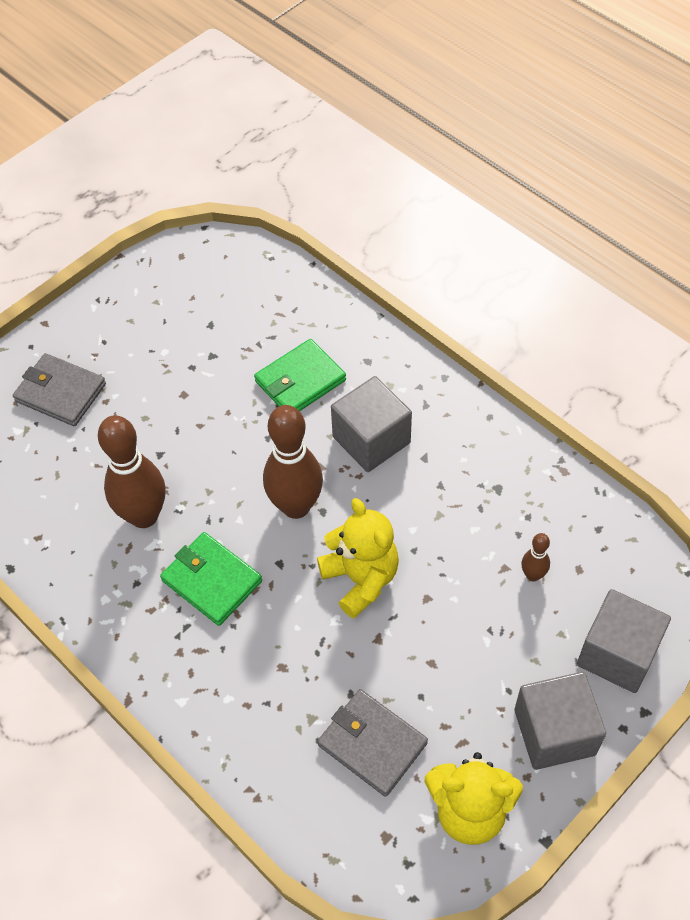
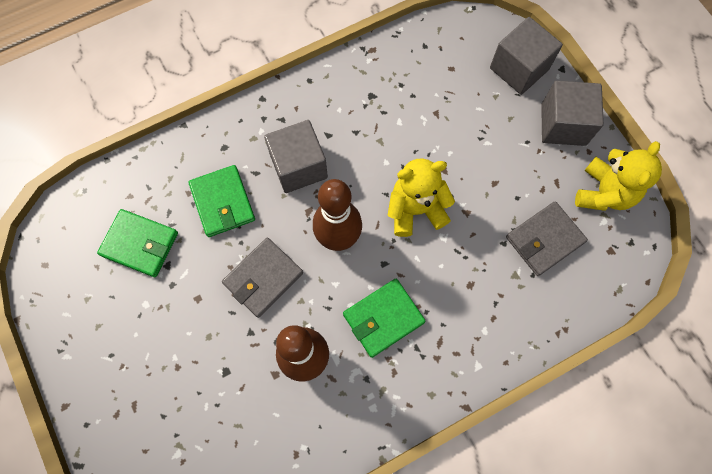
camera: 75 degrees left, 15 degrees up
(60, 392) = (151, 406): grey wallet -> grey wallet (263, 278)
(227, 324) = (140, 244): none -> green wallet
(533, 575) = (447, 97): brown bowling pin -> none

